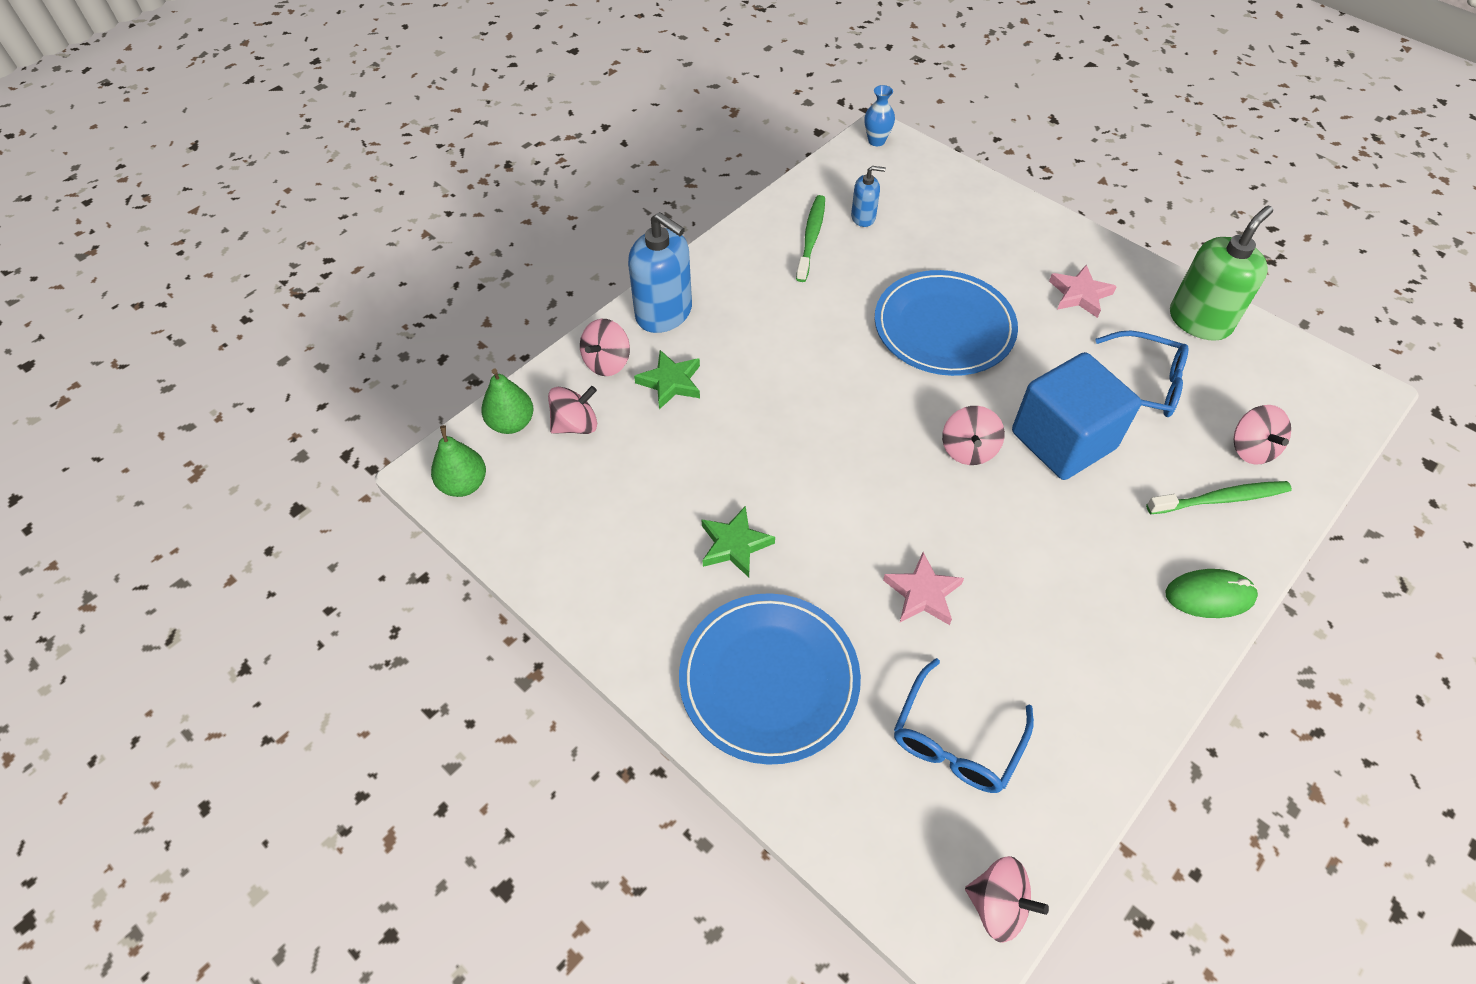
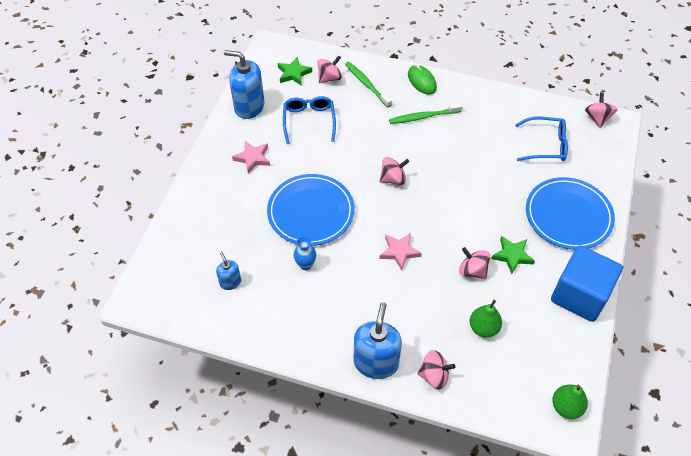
camera: 115 degrees left, 0 degrees up
(511, 423) = (510, 406): green pear -> green pear (483, 328)
(576, 425) = (489, 368): pink spinning top -> pink spinning top (472, 270)
(671, 382) = (428, 332): green star -> green star (293, 73)
(811, 238) = (264, 305): green toothbrush -> green toothbrush (423, 117)
(876, 141) = (141, 301): blue vase -> blue vase (305, 264)
(922, 593) = (487, 174): pink star -> pink star (399, 252)
(1063, 440) = (364, 144): blue cube -> blue cube (580, 295)
(1199, 321) = (249, 107): green soap dispenser -> blue soap dispenser

